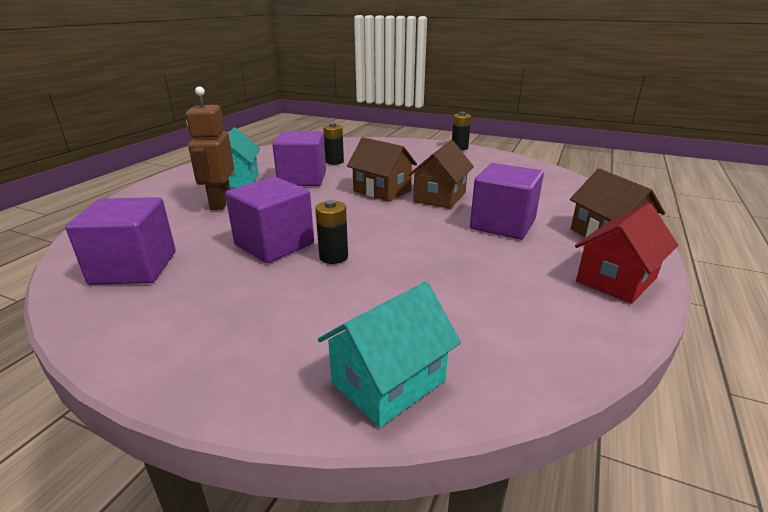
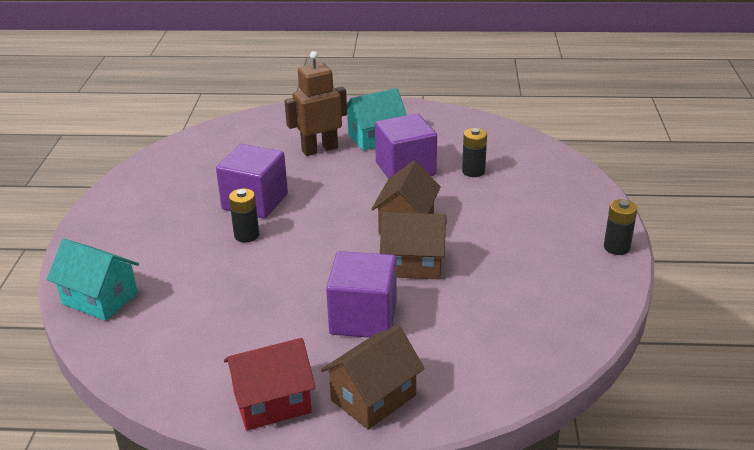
camera: 70 degrees right, 5 degrees up
(134, 268) = (196, 161): purple cube -> none
(616, 279) = (272, 402): red house -> red house turned 45 degrees counterclockwise

